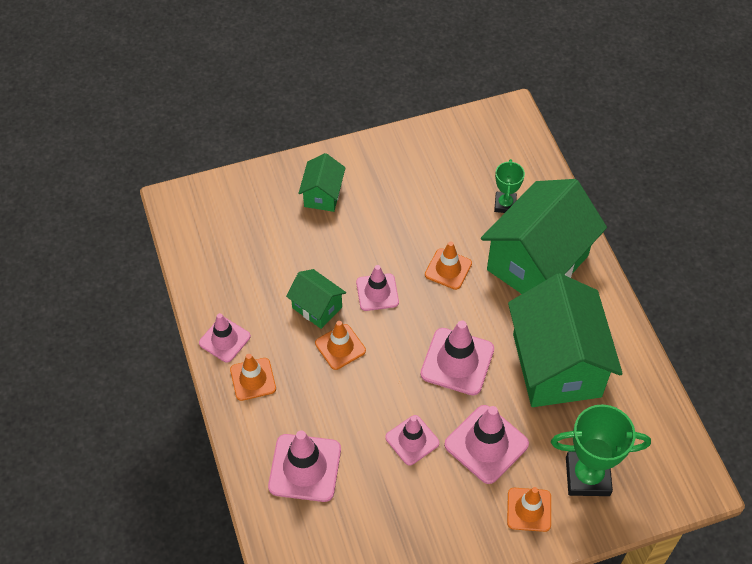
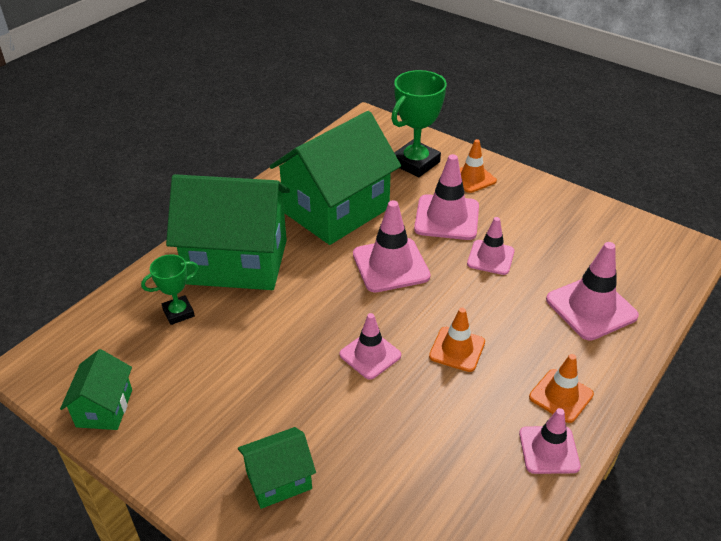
camera: 125 degrees left, 15 degrees down
(317, 307) = (433, 393): green house -> green house (104, 408)
(448, 269) = (295, 317): orange traffic cone -> none
(587, 476) = (415, 163): green trophy -> green trophy turned 75 degrees clockwise

